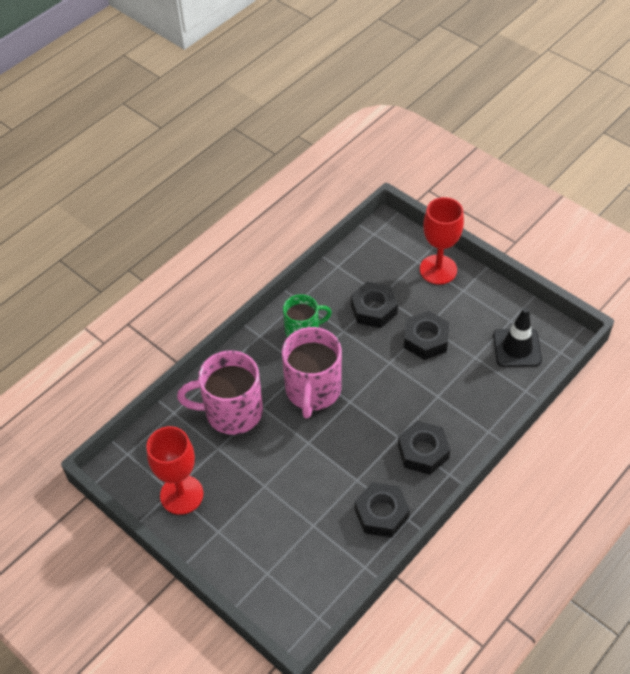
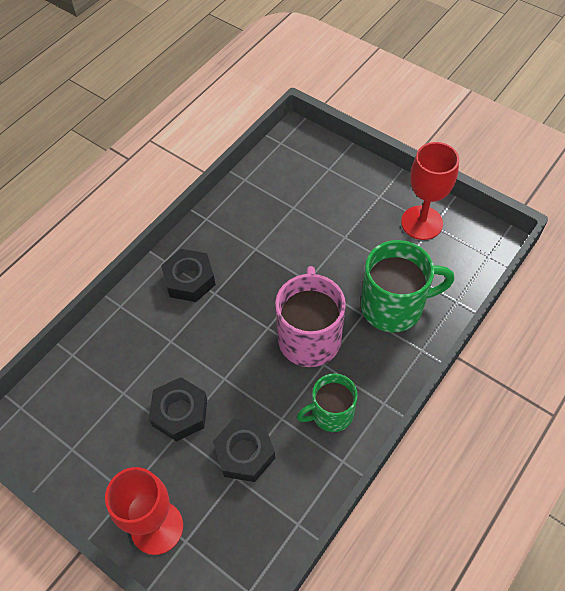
camera: 175 degrees right, 5 degrees up
(231, 412) = (394, 306): pink mug -> green mug
(381, 513) = (230, 221): black nut -> none
(517, 348) = (71, 409): black traffic cone -> none

